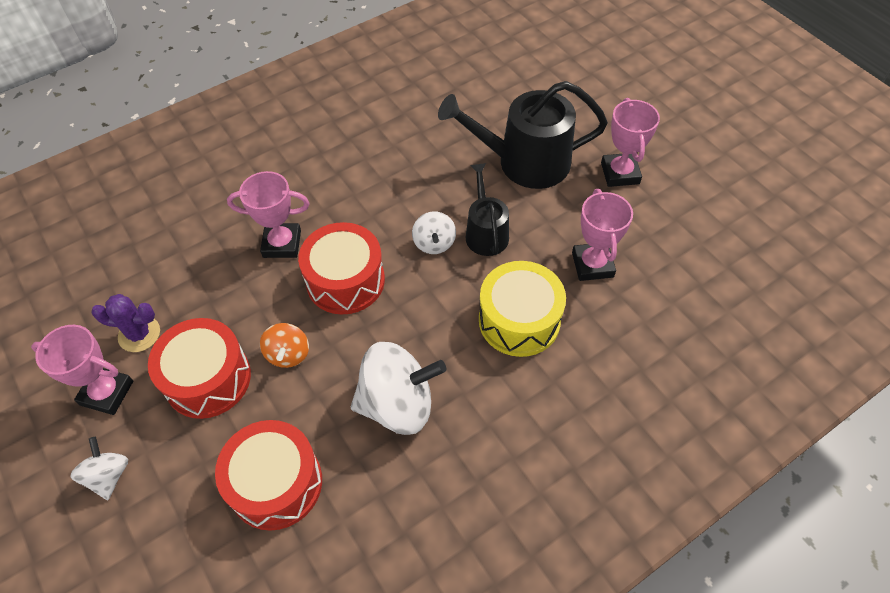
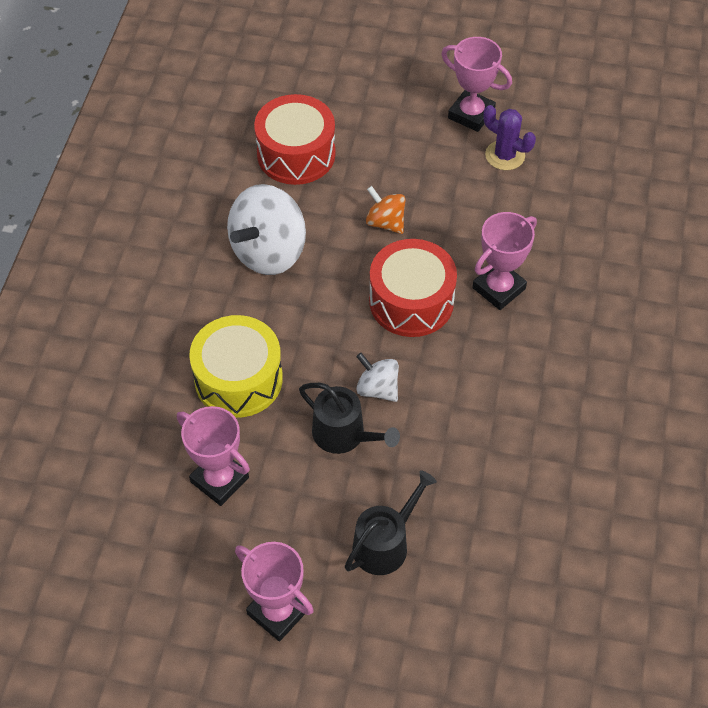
camera: 135 degrees right, 0 degrees up
(107, 393) = (471, 114): pink trophy -> pink trophy turned 60 degrees clockwise
(108, 476) = (403, 84): white spinning top -> none
(139, 334) = (505, 155): purple cactus -> purple cactus turned 75 degrees clockwise
(208, 379) = (419, 168): red drum -> none
(524, 162) = (385, 543): black watering can -> black watering can, size x0.58

